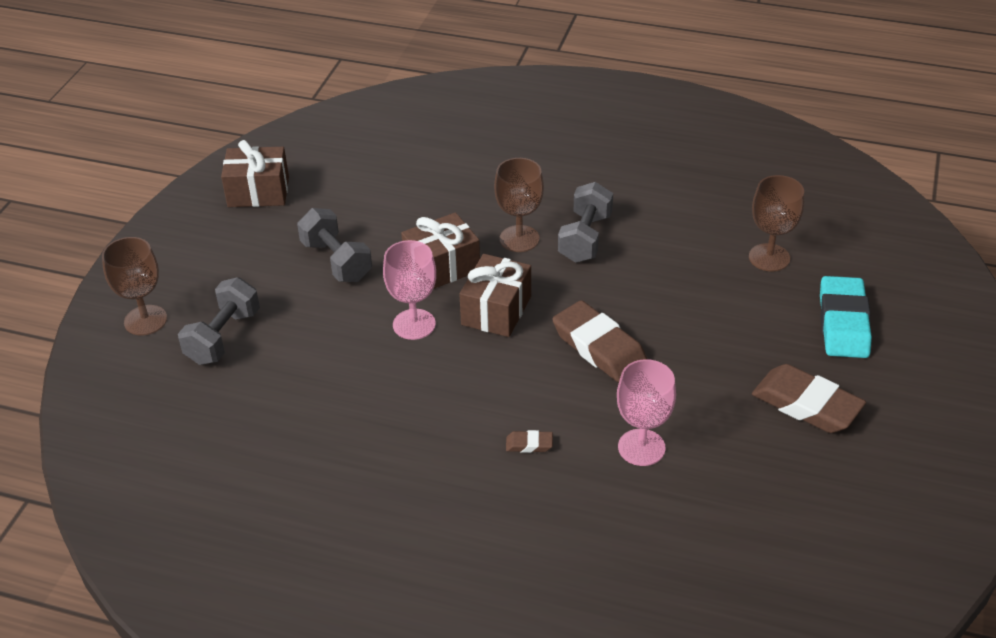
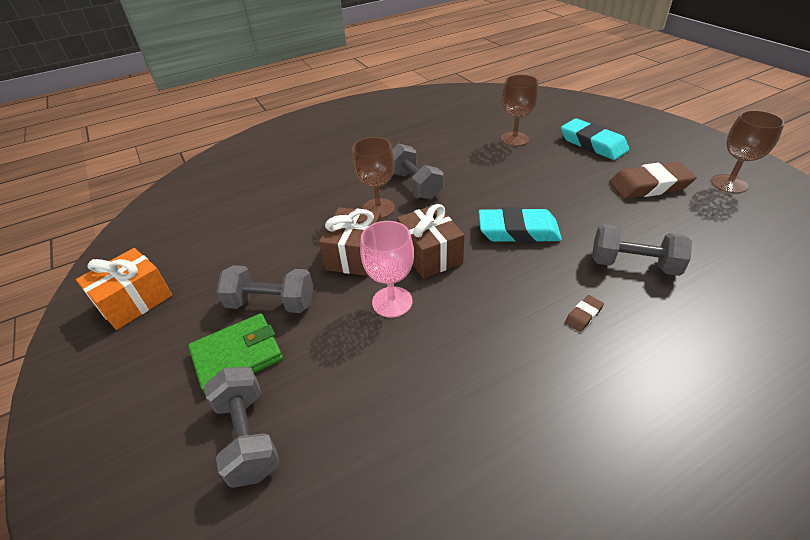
camera: 45 degrees left, 0 degrees up
(145, 320) = (140, 490): brown goblet -> brown goblet (729, 184)
(258, 192) = (134, 301): brown gift -> orange gift
(273, 282) = (237, 355): none -> green wallet
(599, 347) = (518, 231): brown eraser -> turquoise eraser
(641, 447) = (633, 265): pink goblet -> grey dumbbell

